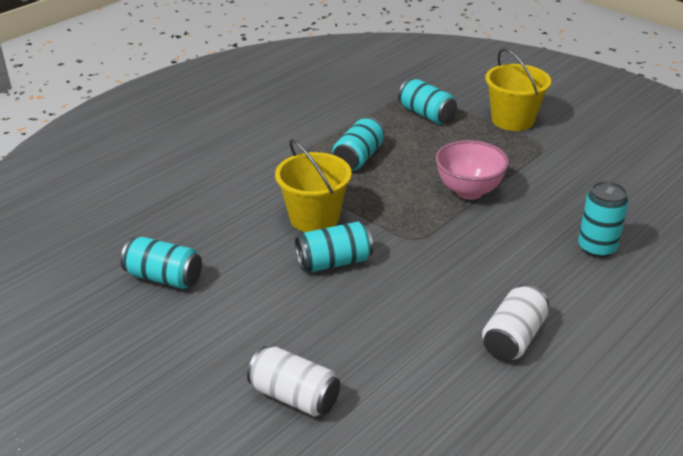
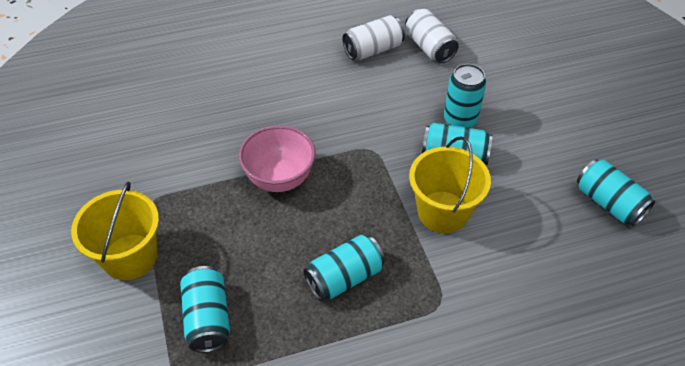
camera: 150 degrees left, 15 degrees up
(294, 396) = (538, 70): white can -> white can (429, 47)
(597, 248) = (245, 83): turquoise can -> turquoise can (460, 119)

